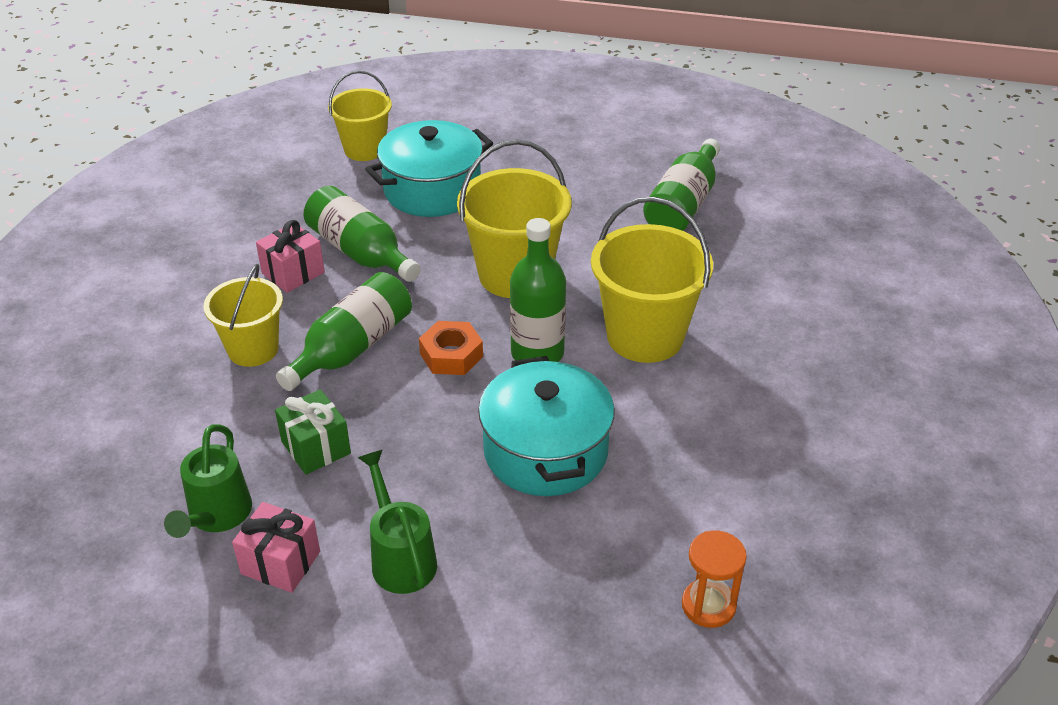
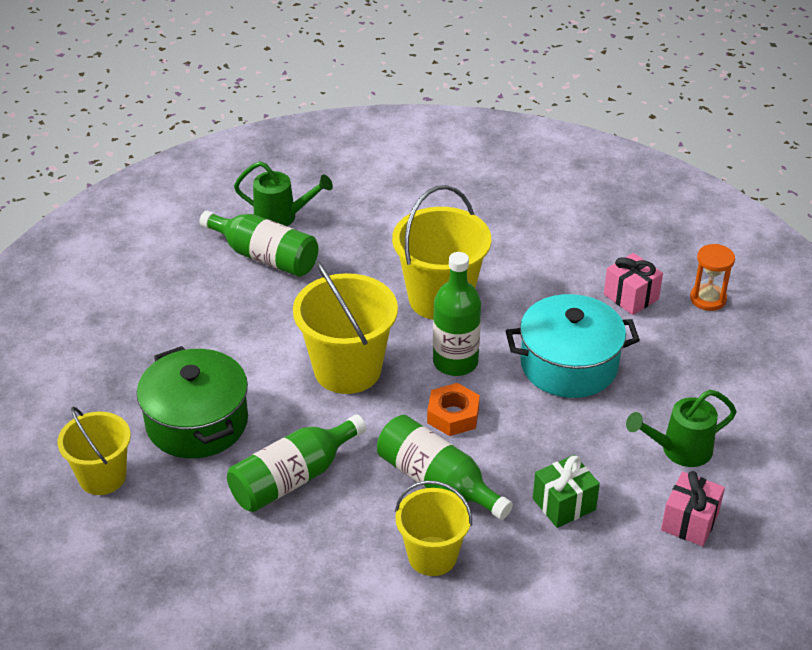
camera: 85 degrees left, 0 degrees up
(217, 516) = (643, 567): green watering can -> green watering can (281, 217)
(293, 273) = (317, 531): pink gift -> pink gift (631, 297)
(432, 190) = (197, 422): turquoise pot -> green pot

